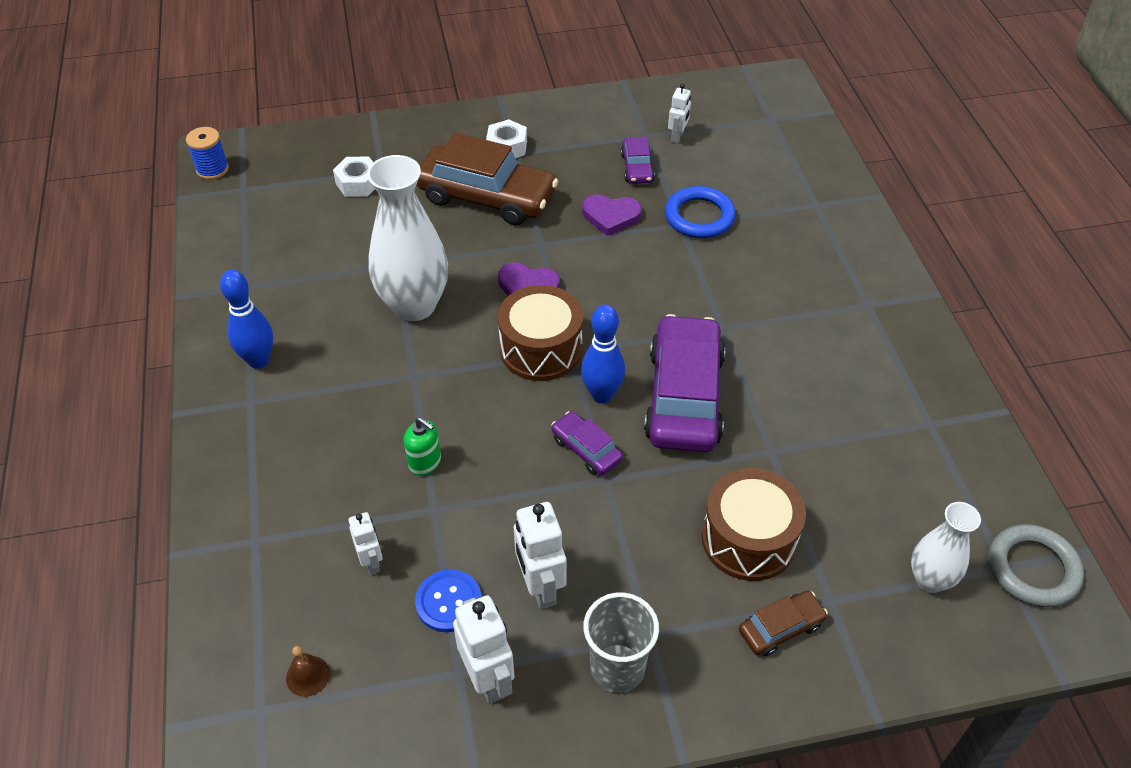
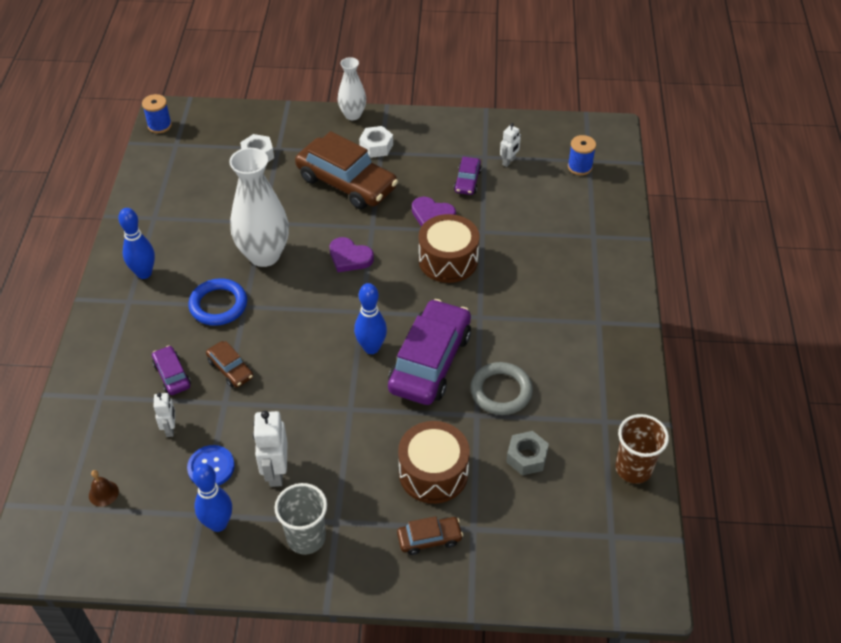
camera: 15 degrees right, 0 degrees up
(425, 462) = (230, 369): green soap dispenser -> brown car
(488, 679) = (218, 524): white robot -> blue bowling pin
(541, 349) = (341, 305): brown drum -> brown drum (448, 260)
(586, 449) = (345, 384): purple car -> purple car (172, 375)
(699, 216) = (498, 228): blue ring -> blue ring (218, 305)
(764, 128) = (579, 167): none -> blue spool
(857, 491) = (526, 457): none -> grey nut
(929, 580) = (551, 531): white vase -> white vase (352, 115)
(992, 475) = (633, 468): none -> brown cup
(1032, 569) = (631, 542): grey ring -> grey ring (501, 391)

